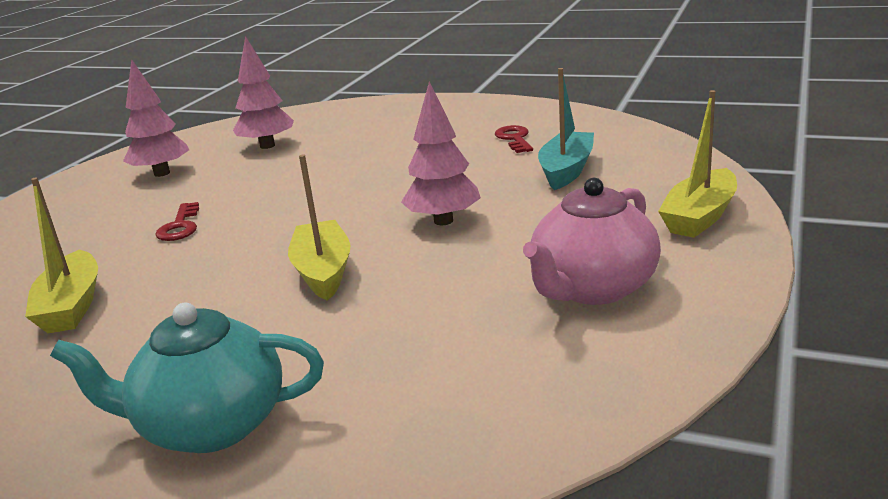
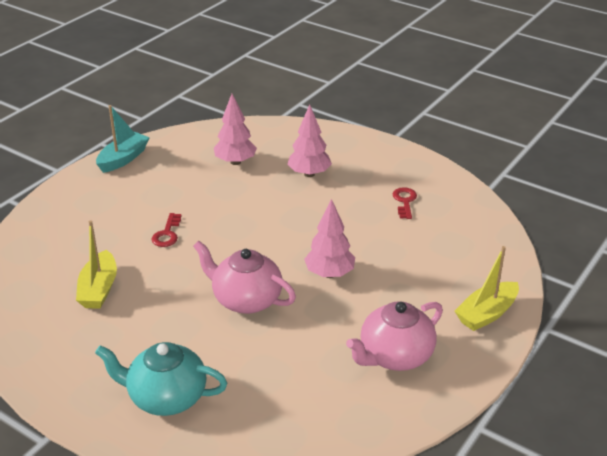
camera: 10 degrees right, 10 degrees up
(162, 173) = (161, 174): pink tree -> pink tree (309, 174)
(323, 271) = (246, 300): yellow boat -> pink teapot
(566, 170) = (425, 246): turquoise boat -> turquoise boat (123, 159)

